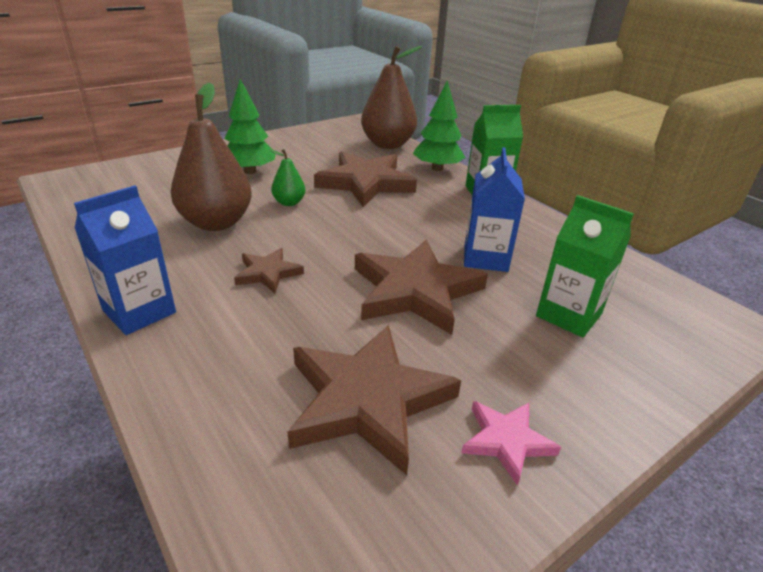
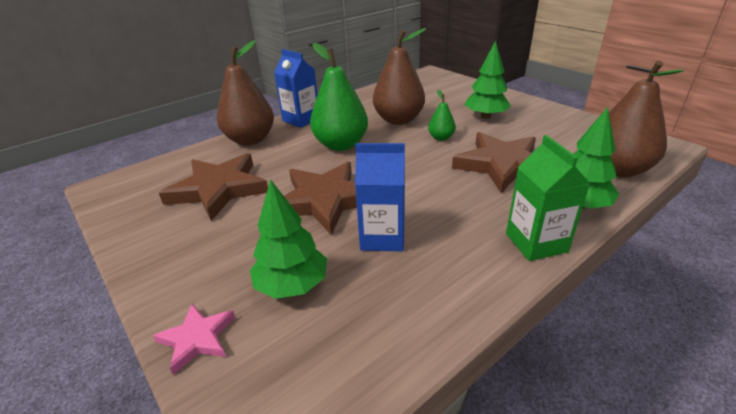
camera: 90 degrees right, 0 degrees up
(186, 376) = (250, 140): none -> brown pear
(268, 273) = (341, 145): brown star -> green pear
(506, 441) = (169, 239): pink star -> pink star (197, 338)
(568, 315) = (292, 285): green carton -> green tree

